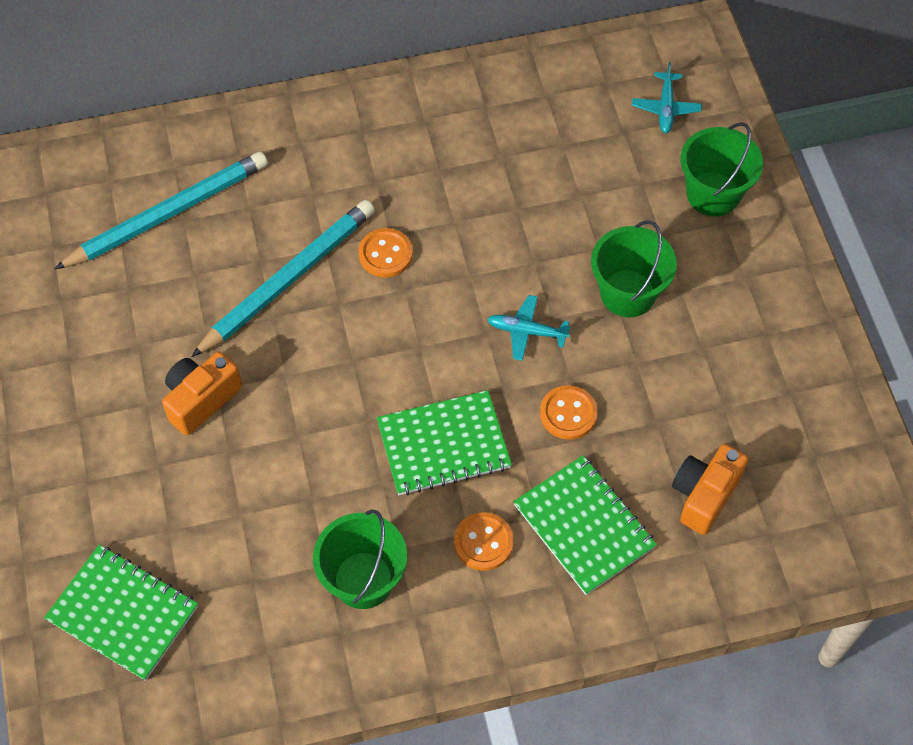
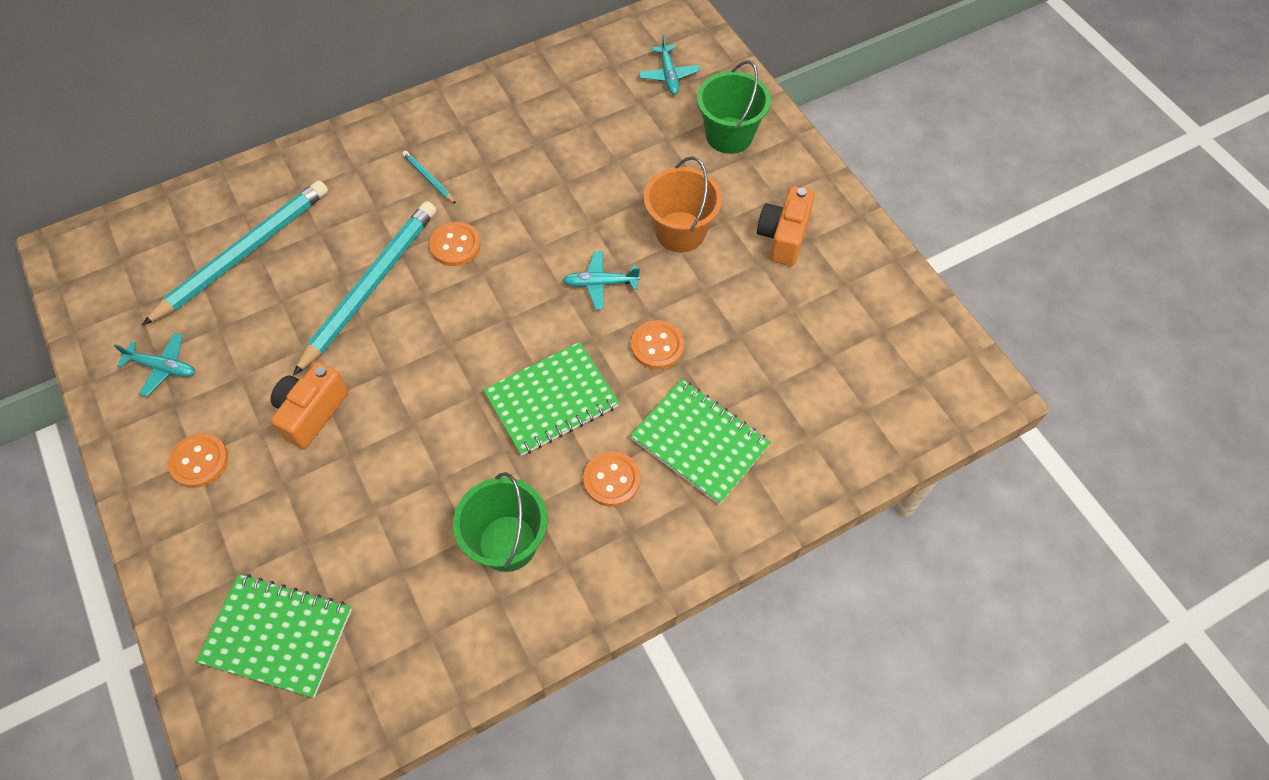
camera: 15 degrees left, 0 degrees up
(65, 317) = (162, 367): none -> turquoise plane
(83, 423) = (199, 461): none -> orange button
(375, 173) = (429, 178): none -> turquoise pencil
(628, 293) = (680, 232): green bucket -> orange bucket
(704, 495) = (798, 389): orange camera -> orange camera (783, 237)

